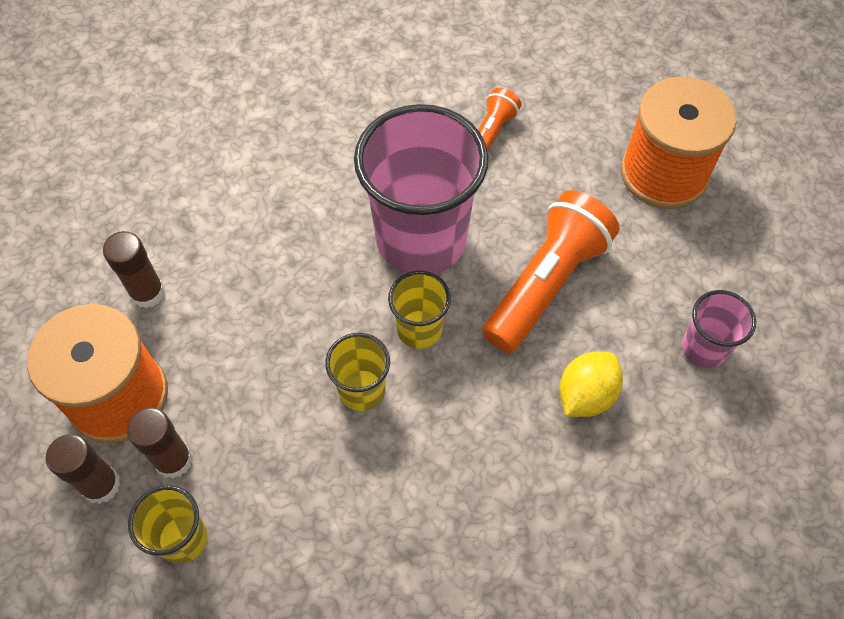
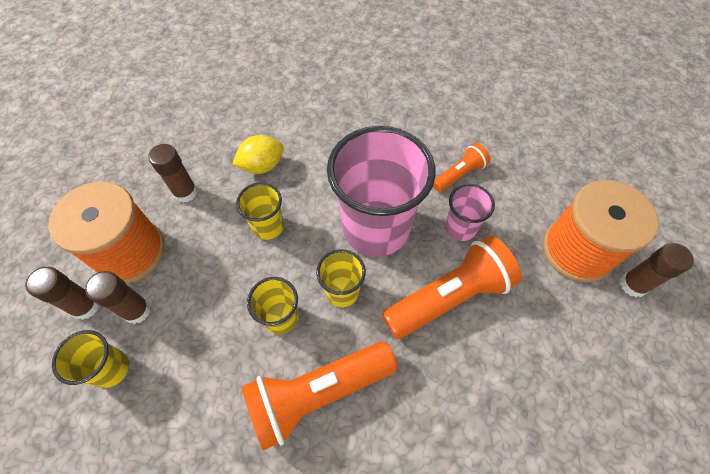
camera: 25 degrees right, 0 degrees up
(284, 291) = (268, 226): none -> yellow cup
(450, 452) = (318, 393): none -> orange flashlight
(586, 395) = (439, 397): yellow lemon -> yellow lemon (262, 165)
(703, 348) = (550, 402): pink cup -> pink cup (460, 227)
(737, 188) = (633, 285): none -> brown glue stick

